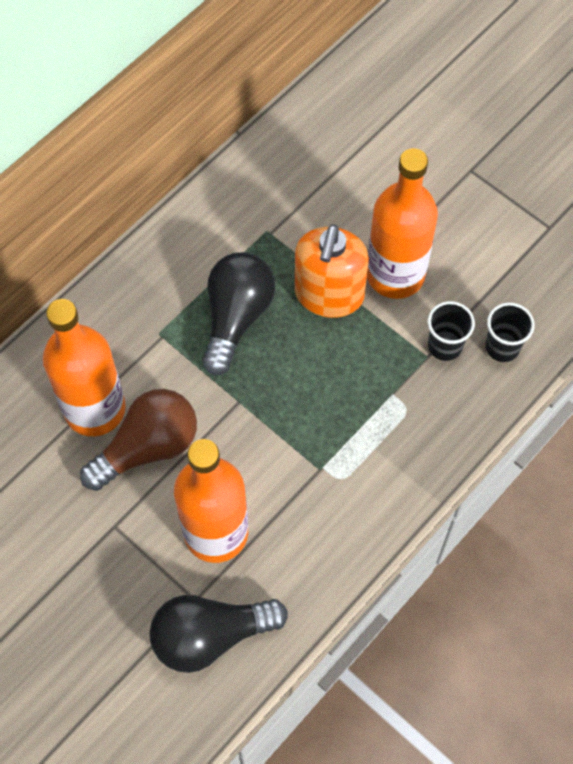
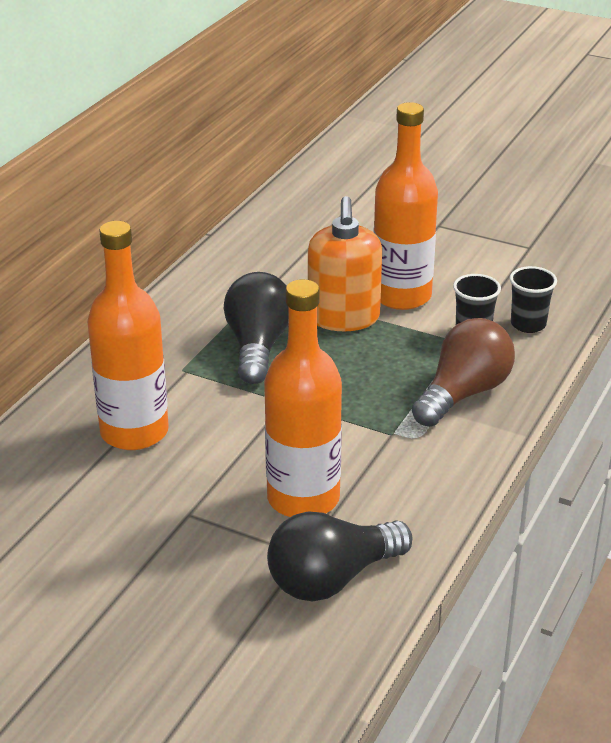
camera: 15 degrees left, 30 degrees down
(148, 448) = (203, 449): brown light bulb -> brown light bulb (463, 393)

